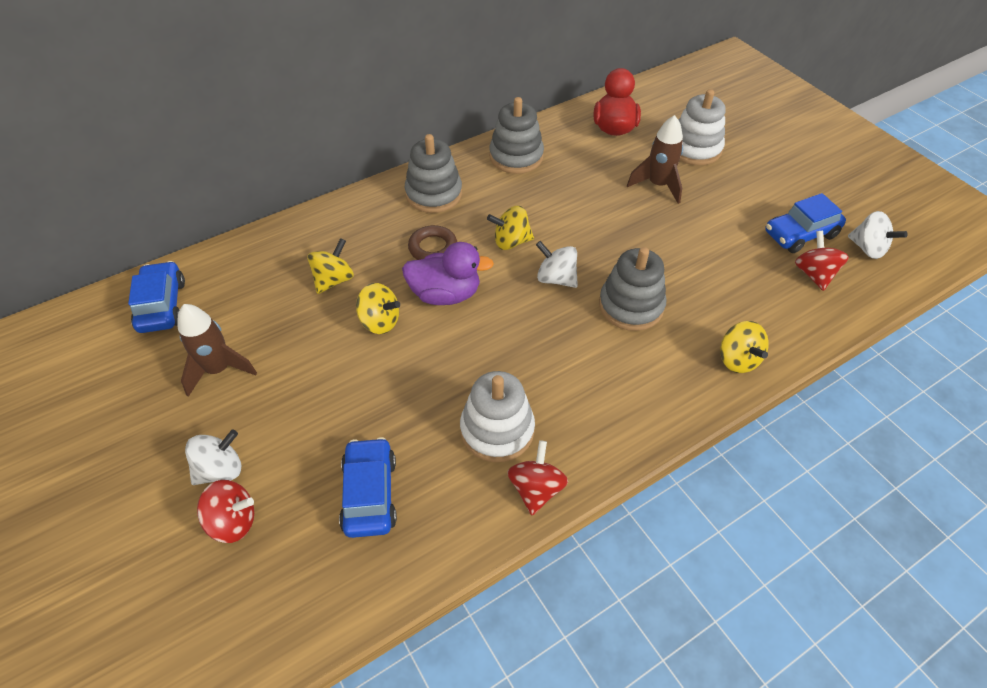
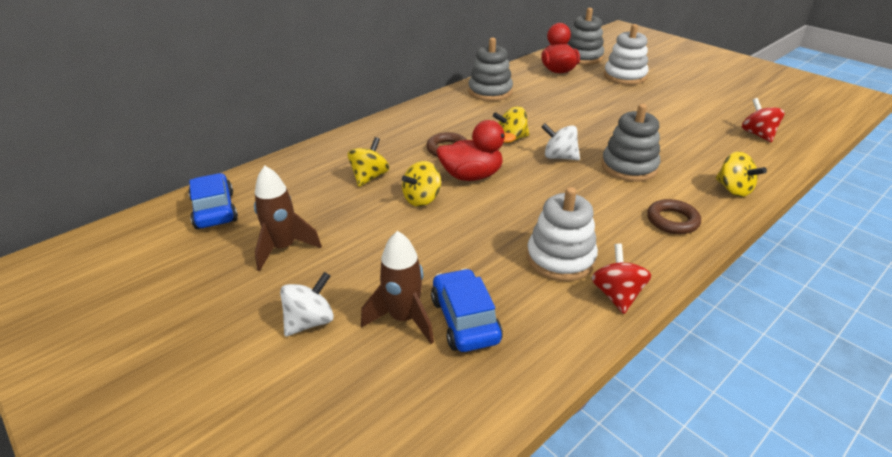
camera: 10 degrees left, 15 degrees down
(233, 521) = (337, 361): red spinning top -> none
(380, 322) = (422, 199): yellow spinning top -> yellow spinning top turned 120 degrees clockwise
(434, 194) = (433, 118): grey stacking toy -> grey stacking toy (582, 57)
(445, 294) = (471, 176): purple duck -> red duck
(643, 396) = (672, 221): none -> brown ring
(658, 185) = (609, 97): brown rocket -> brown rocket (403, 319)
(800, 234) = (732, 114): blue car -> none
(867, 248) = (786, 117): white spinning top -> none

